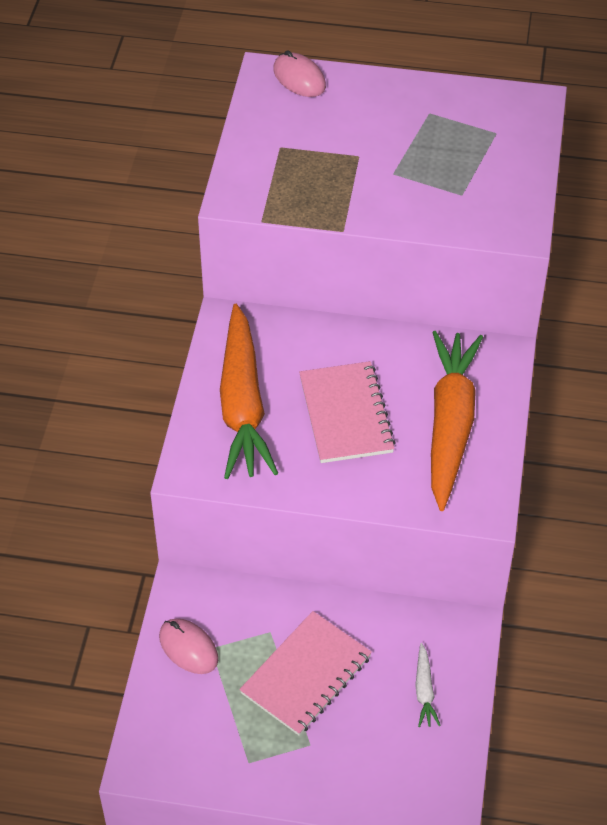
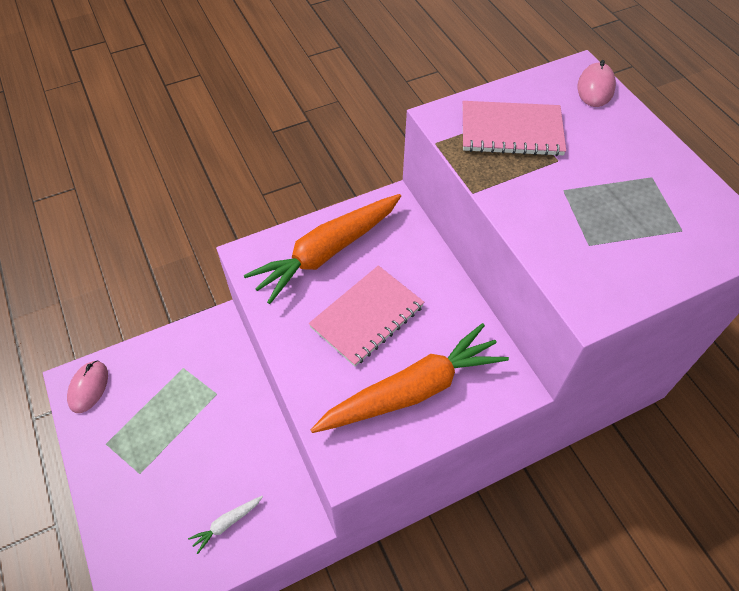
camera: 55 degrees right, 5 degrees up
(188, 648) = (175, 355): pink mouse -> pink mouse (88, 387)
(306, 675) = (194, 436): pink notebook -> pink notebook (511, 131)

